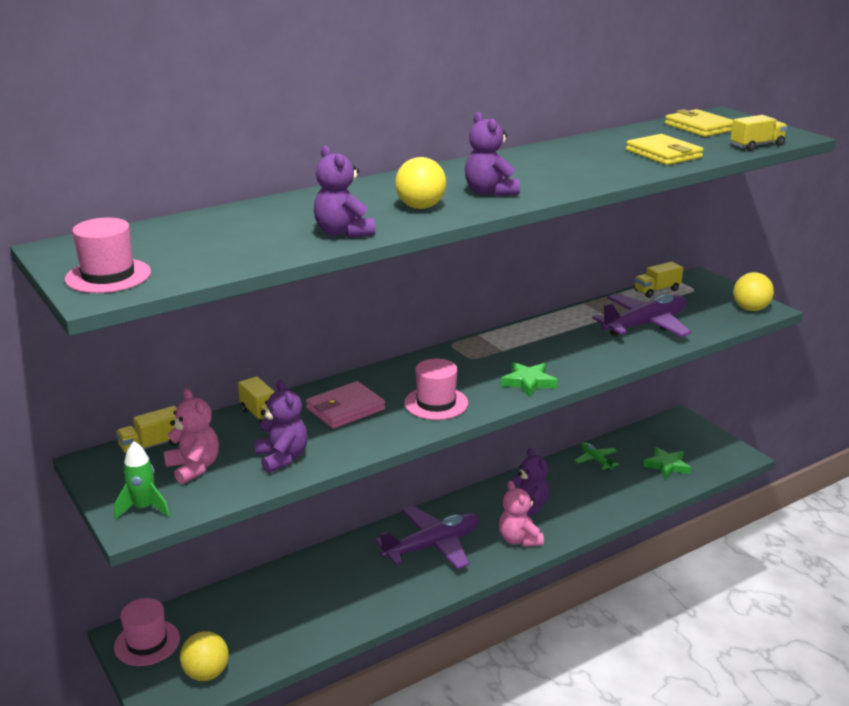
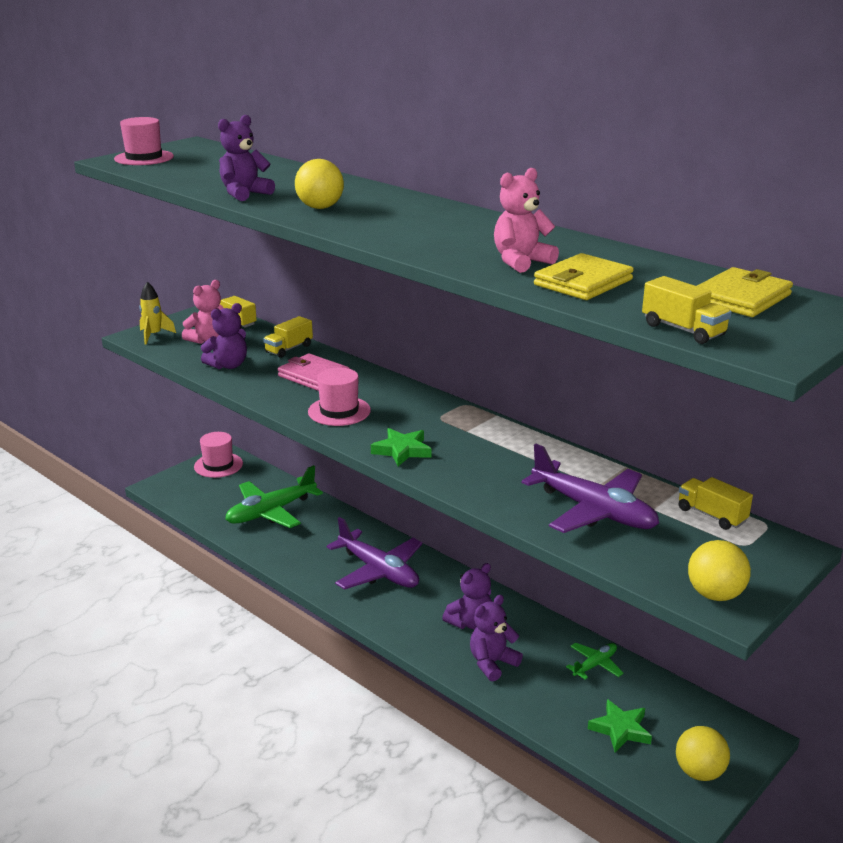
camera: 75 degrees right, 0 degrees up
(144, 508) = (154, 335): green rocket -> yellow rocket
(206, 673) = (190, 495): yellow ball -> yellow ball (699, 772)
(285, 607) = (271, 512): none -> green plane
(489, 192) = (377, 224): purple teddy bear -> purple teddy bear (492, 663)
(519, 539) = (410, 623): pink teddy bear -> pink teddy bear (521, 262)

